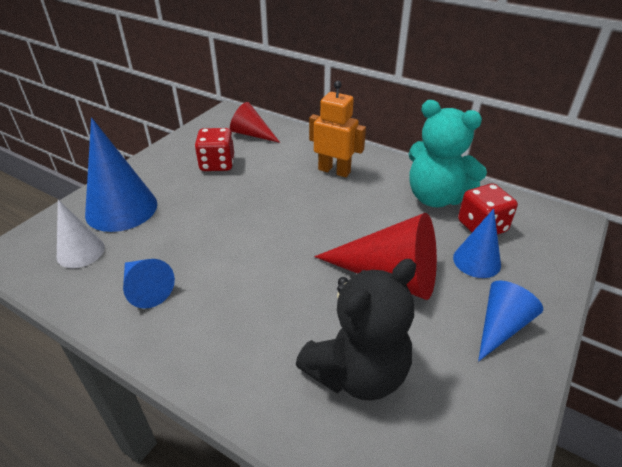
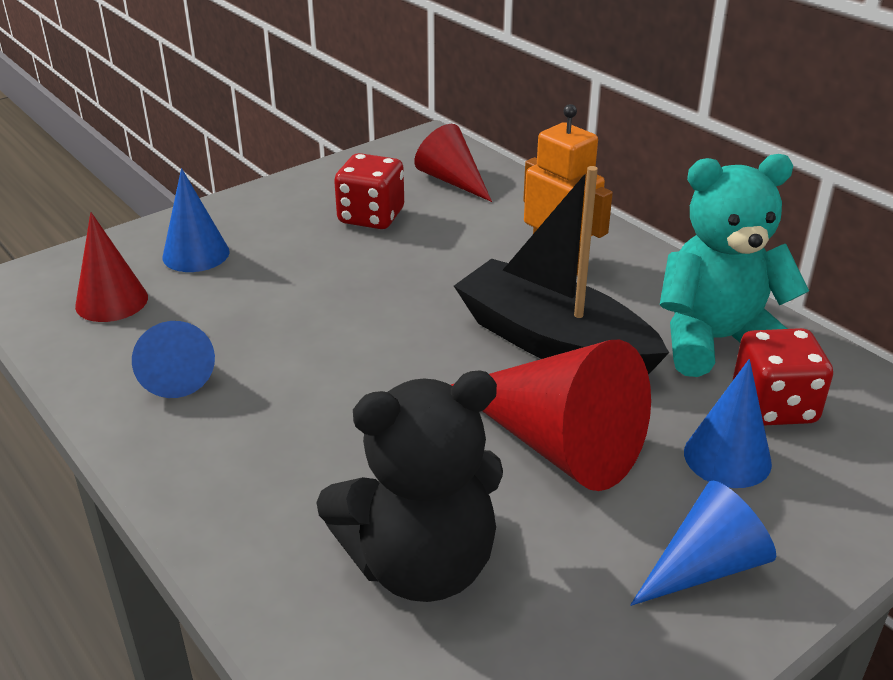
camera: 20 degrees right, 5 degrees down
(80, 252) = (111, 301): white cone -> red cone
(121, 209) = (196, 254): blue cone -> blue cone, size x0.59
(356, 217) = (553, 342): none -> black boat
(436, 197) = (716, 341): turquoise teddy bear -> turquoise teddy bear turned 120 degrees clockwise

